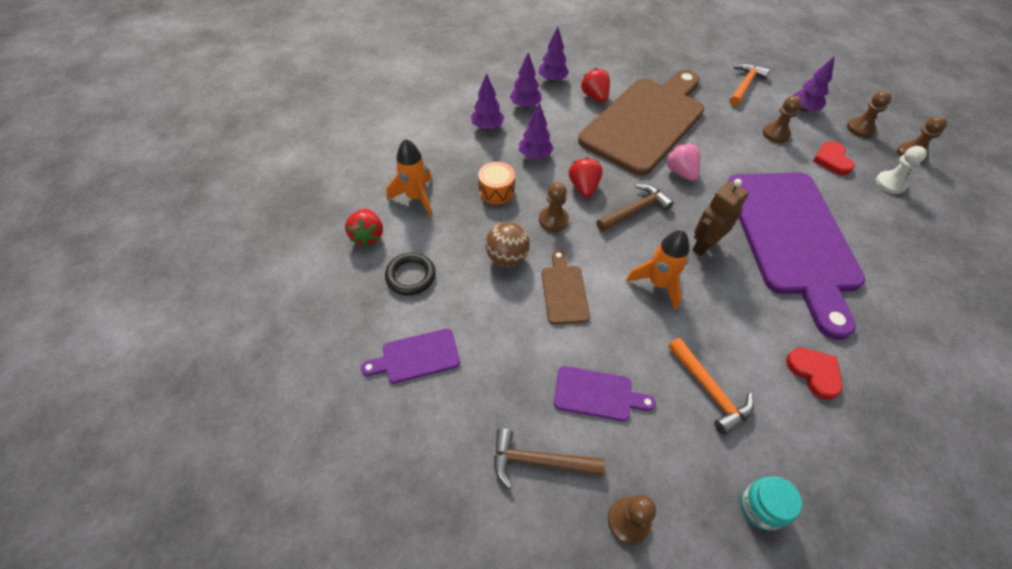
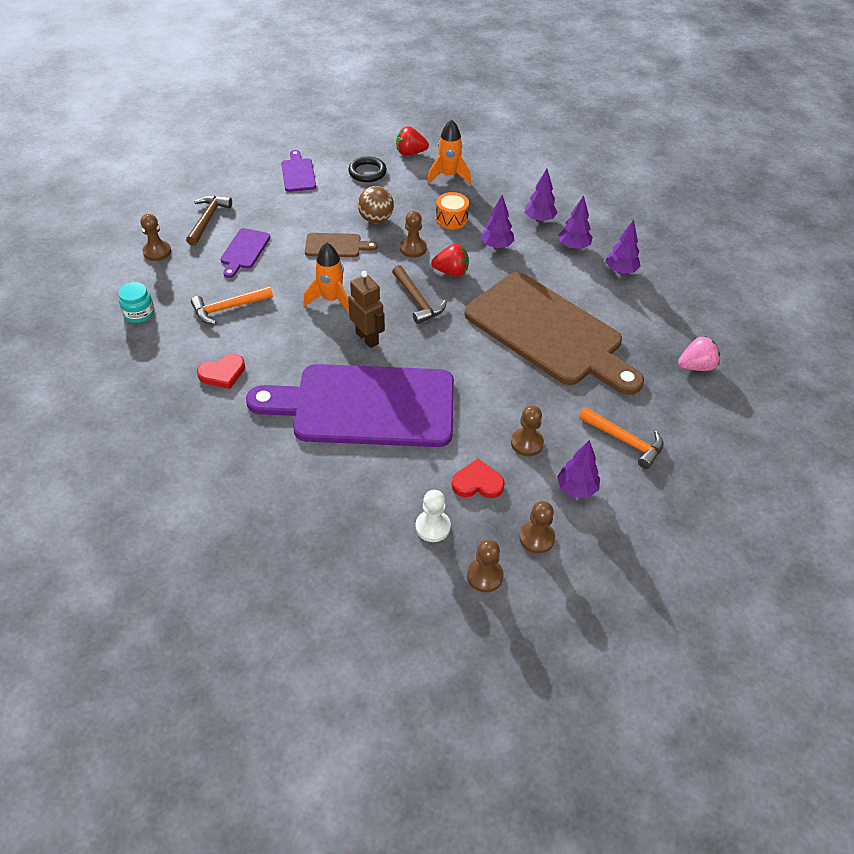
camera: 95 degrees right, 5 degrees down
(595, 97) = (592, 299): red strawberry -> none
(680, 172) = (466, 343): pink strawberry -> pink strawberry (696, 366)

